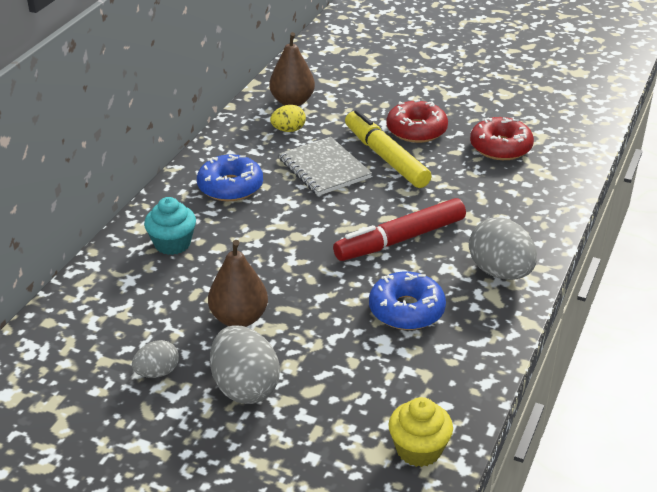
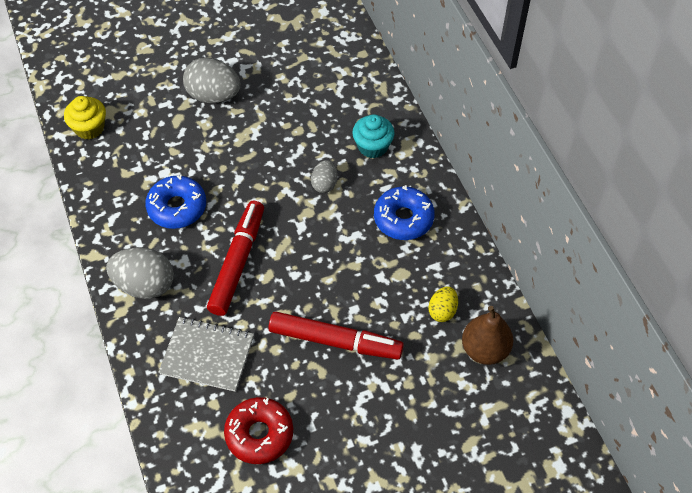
camera: 135 degrees right, 20 degrees up
(157, 372) = (267, 71): grey egg -> grey egg (324, 184)
(239, 318) = (267, 129): brown pear -> none
(324, 168) = (364, 290): grey notebook -> grey notebook (207, 355)
(385, 157) = (335, 341): yellow marker -> red marker
(416, 130) = (347, 398): red donut -> none

